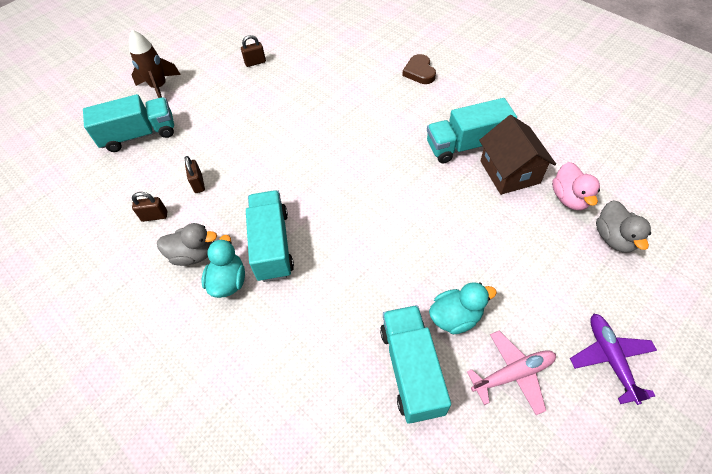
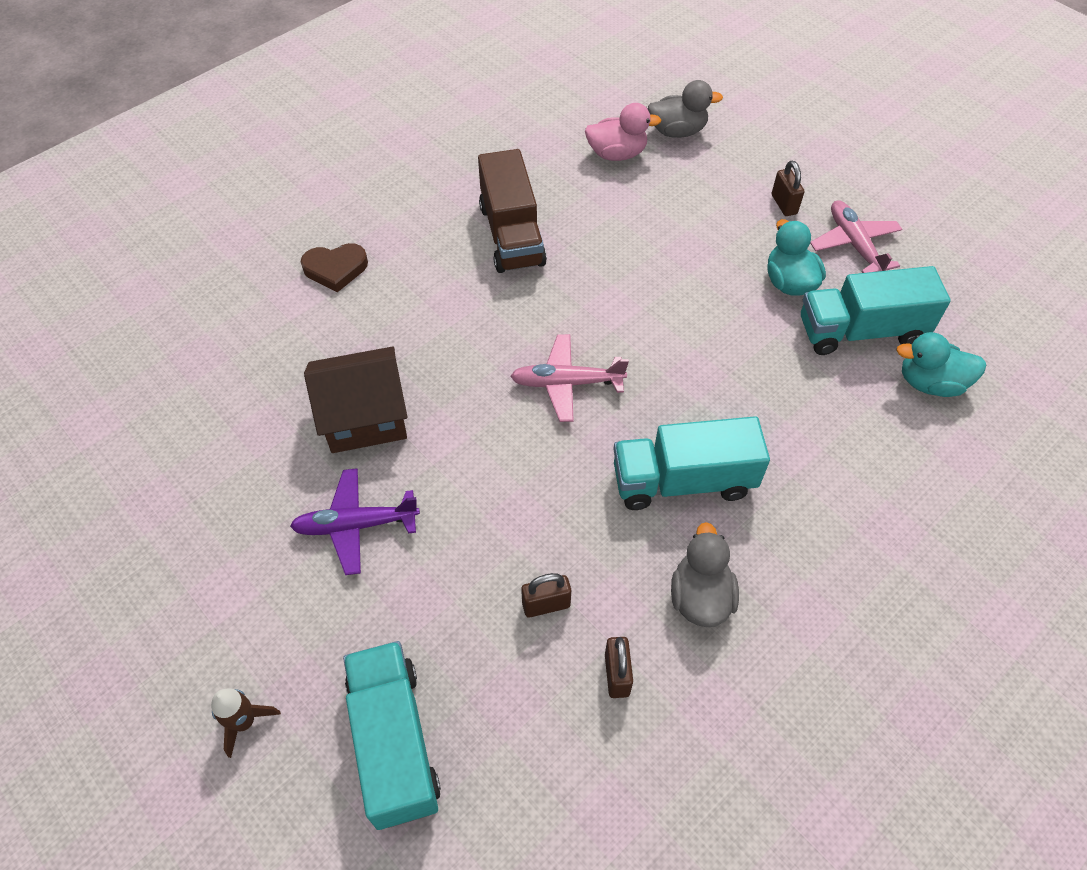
camera: 90 degrees left, 0 degrees up
(159, 87) = (244, 722): brown rocket -> brown rocket, size x0.59
(228, 281) = (749, 539): turquoise duck -> turquoise duck (930, 383)
(255, 62) = (222, 524): brown padlock -> brown padlock (784, 204)
(345, 182) = (566, 383): none -> pink plane
(466, 145) = (511, 235): turquoise truck -> brown truck
(509, 172) = (568, 199): brown house -> brown house (364, 417)
(610, 358) = (827, 168): purple plane -> purple plane (355, 525)

